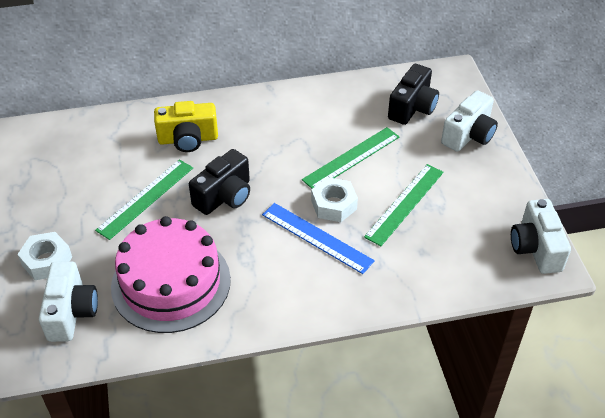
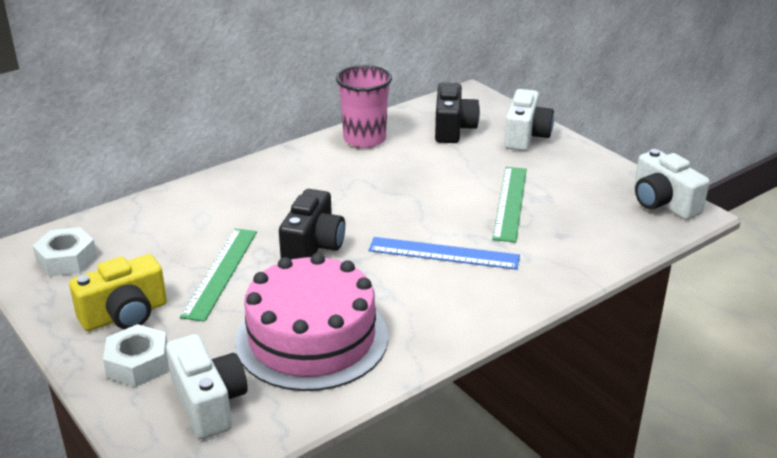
camera: 25 degrees left, 15 degrees down
(188, 139) = (231, 210): yellow camera -> yellow camera (125, 315)
(332, 97) = (364, 139): none -> pink cup
(334, 205) = (439, 222): white nut -> white nut (67, 260)
(351, 158) = (425, 181): green ruler -> none

